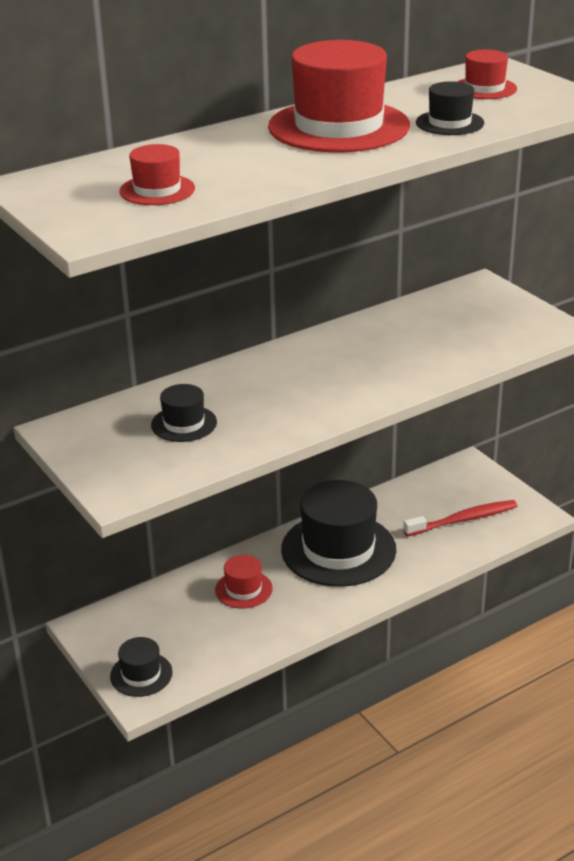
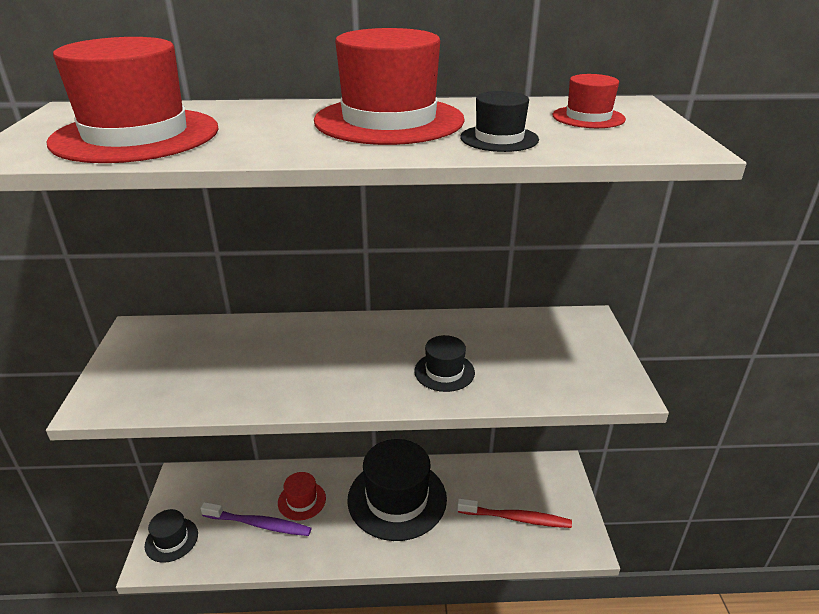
camera: 30 degrees right, 0 degrees up
(157, 190) = (136, 135): red hat -> red hat, size x2.08
(184, 424) = (216, 360): black hat -> black hat (444, 372)
(220, 625) = (259, 524): none -> purple toothbrush

